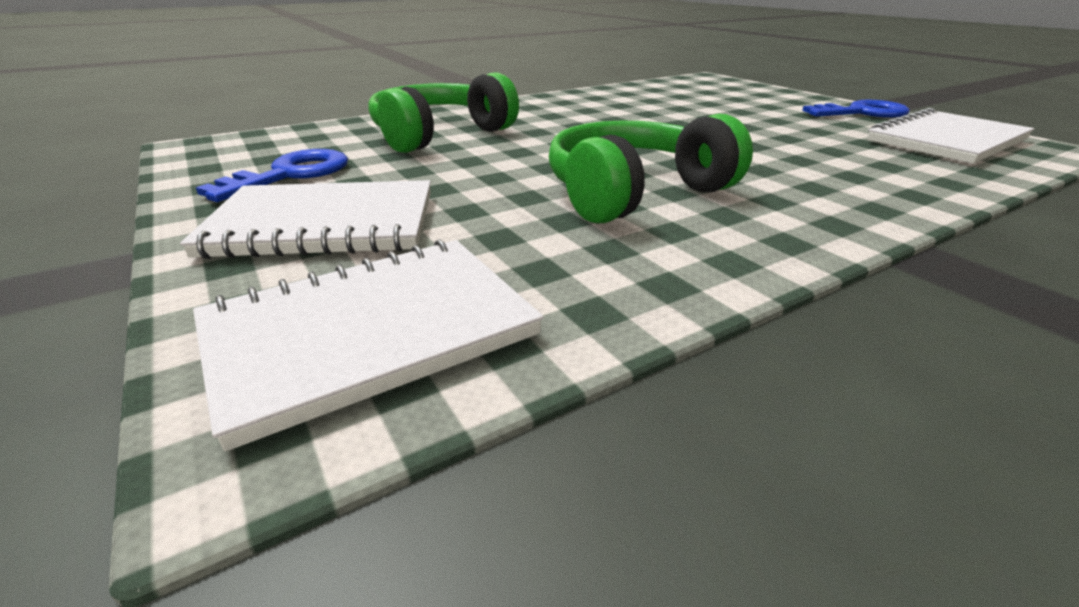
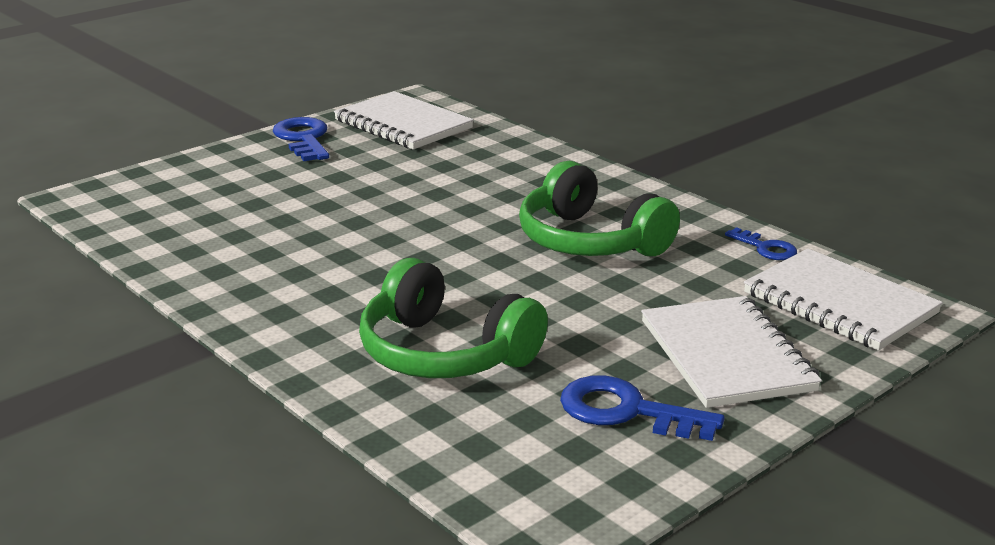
camera: 100 degrees left, 5 degrees down
(598, 304) = (766, 248): none -> blue key

